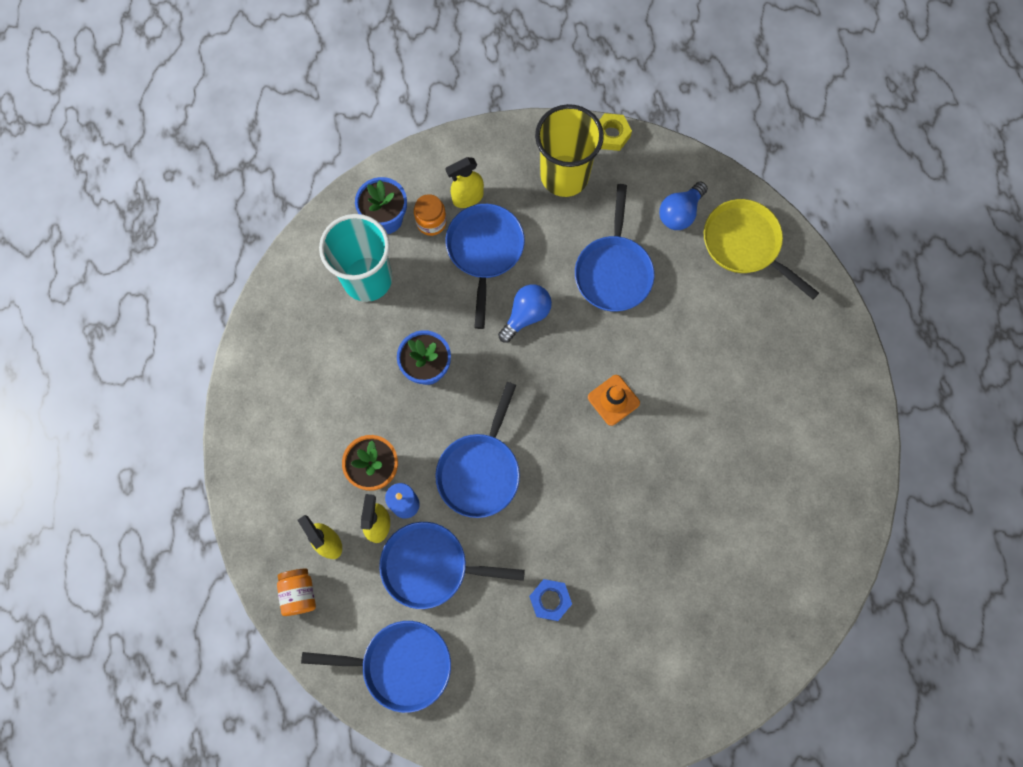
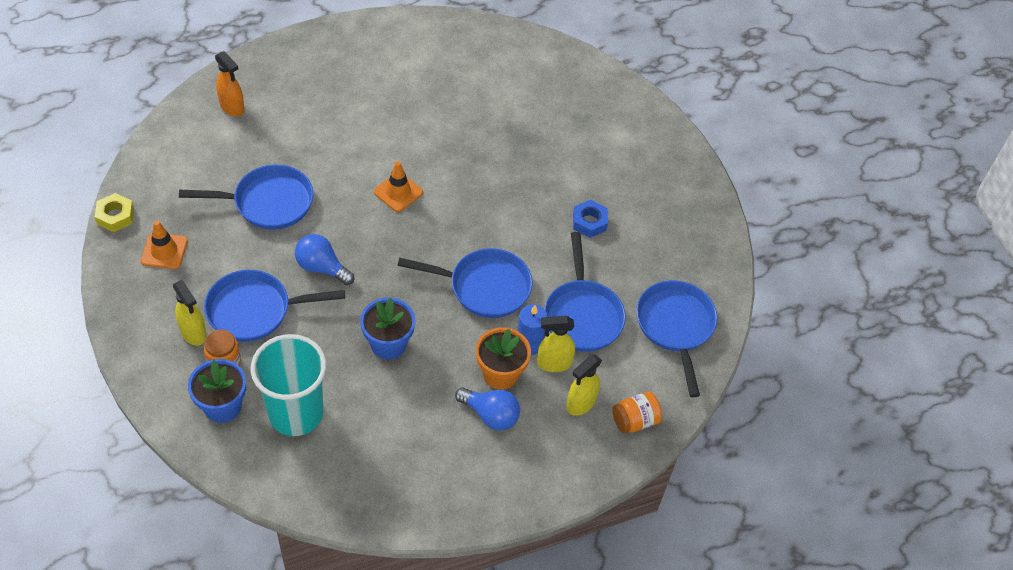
camera: 105 degrees left, 20 degrees down
(564, 176) = (164, 251): yellow cup -> orange traffic cone
(680, 213) = (202, 156): blue light bulb -> blue light bulb (490, 415)
(745, 244) = (232, 107): yellow pan -> orange spray bottle

